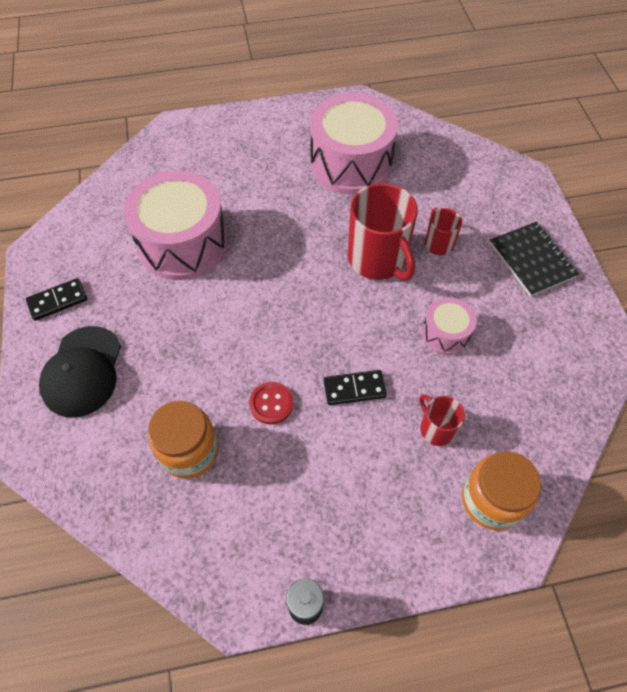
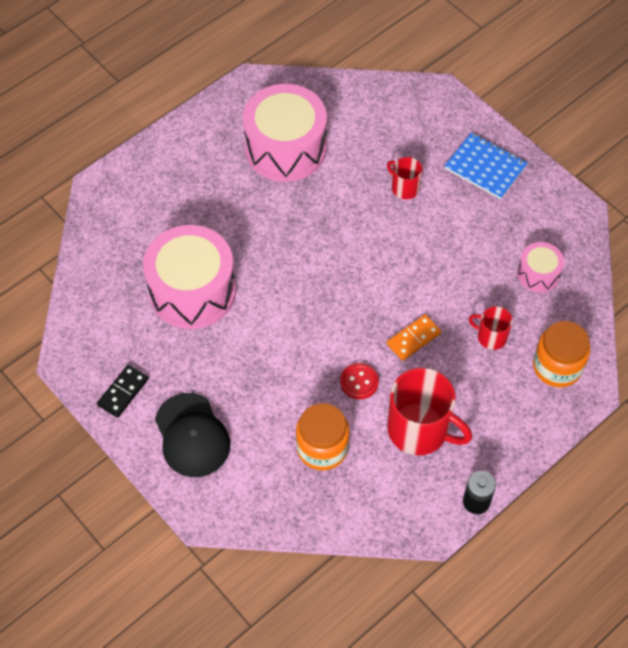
camera: 30 degrees left, 0 degrees up
(354, 388) = (413, 338): black domino -> orange domino
(378, 259) = (364, 225): red mug -> red mug (419, 430)
(445, 333) = (454, 261): pink drum -> pink drum (538, 274)
(532, 260) = (485, 167): black notebook -> blue notebook

